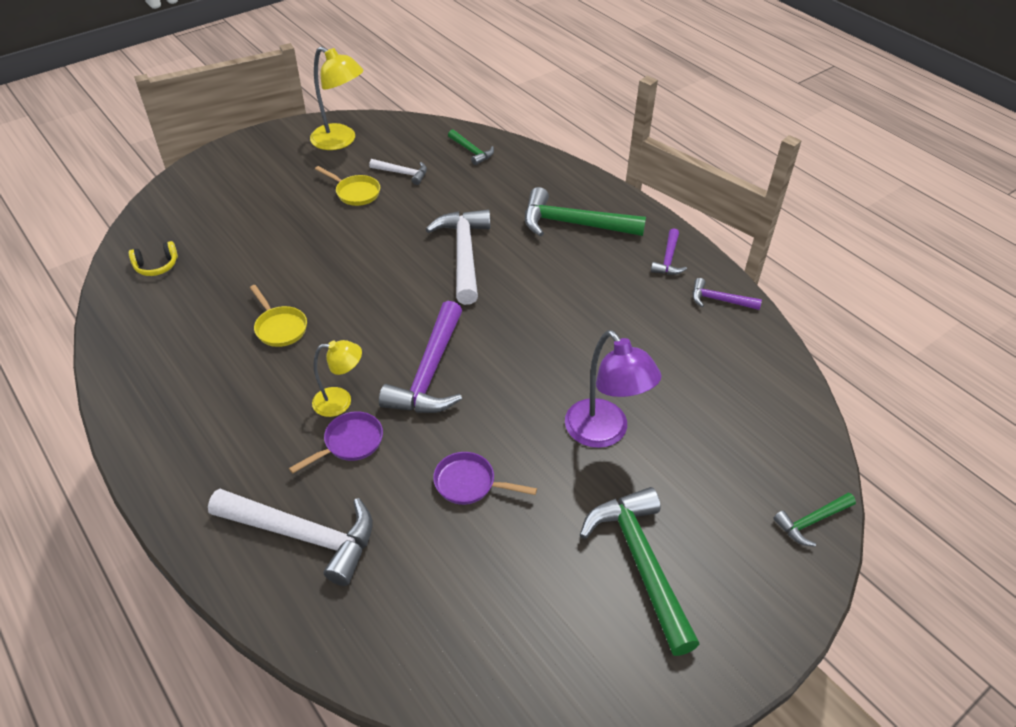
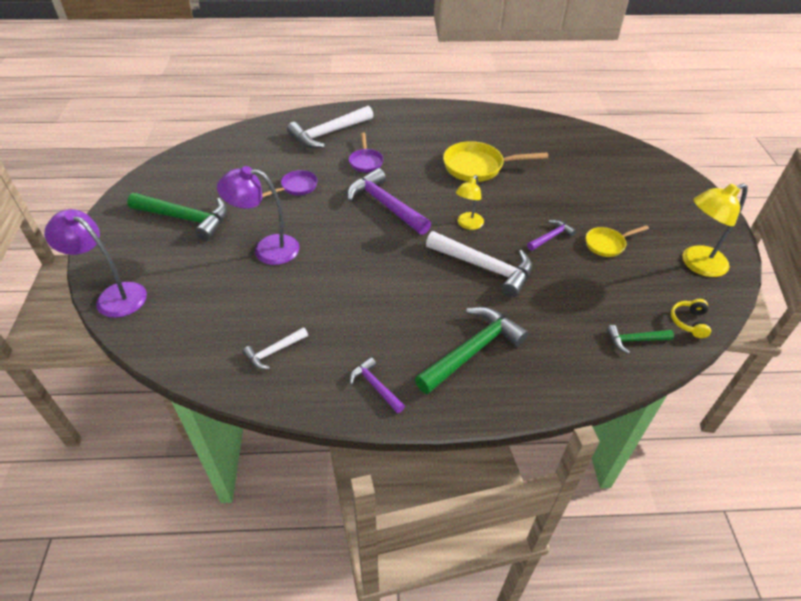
camera: 125 degrees right, 0 degrees up
(156, 266) = (575, 142): yellow headphones -> yellow headphones (689, 322)
(279, 327) = (478, 167): yellow pan -> yellow pan, size x1.72
(340, 401) = (397, 168): yellow lamp -> yellow lamp (468, 224)
(402, 173) = (621, 280): white hammer -> white hammer (274, 351)
(719, 300) = (301, 386): purple hammer -> purple hammer (551, 237)
(811, 521) = (113, 296): green hammer -> purple lamp

